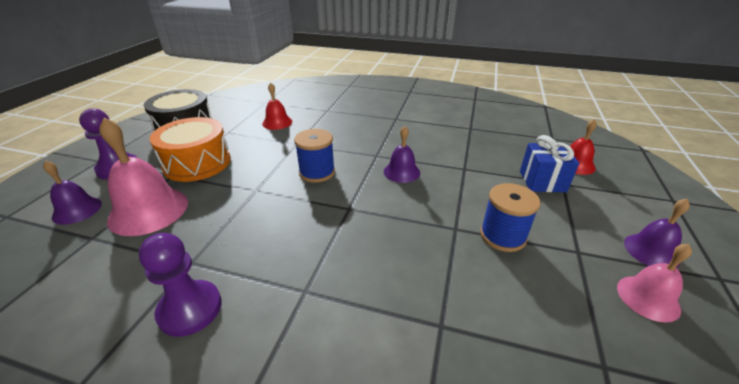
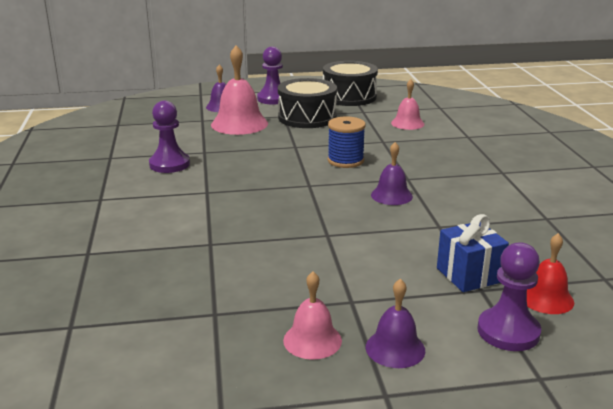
camera: 65 degrees right, 10 degrees down
(197, 163) = (307, 117): orange drum -> black drum
(277, 122) = (407, 123): red bell -> pink bell
(502, 236) = (338, 258): blue spool -> none
(619, 192) = (508, 331): none -> purple pawn

